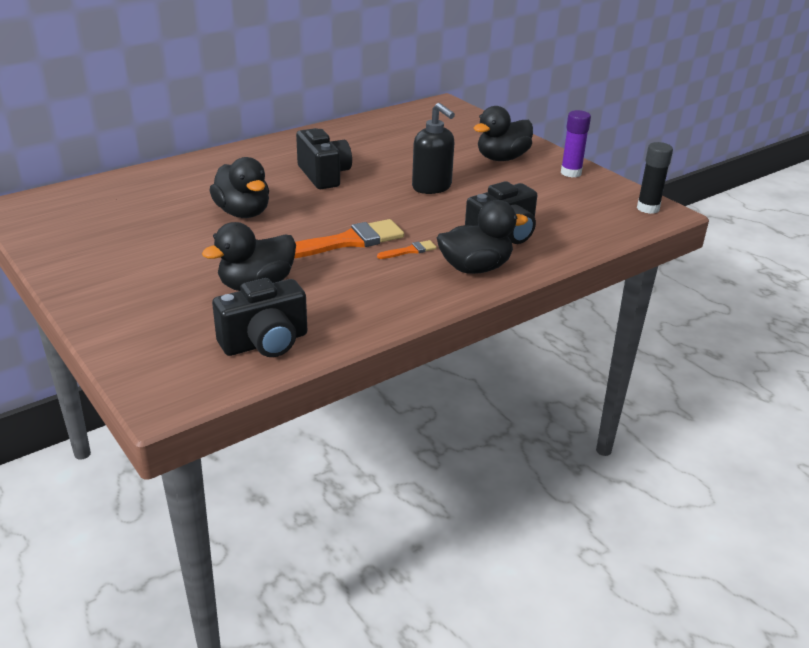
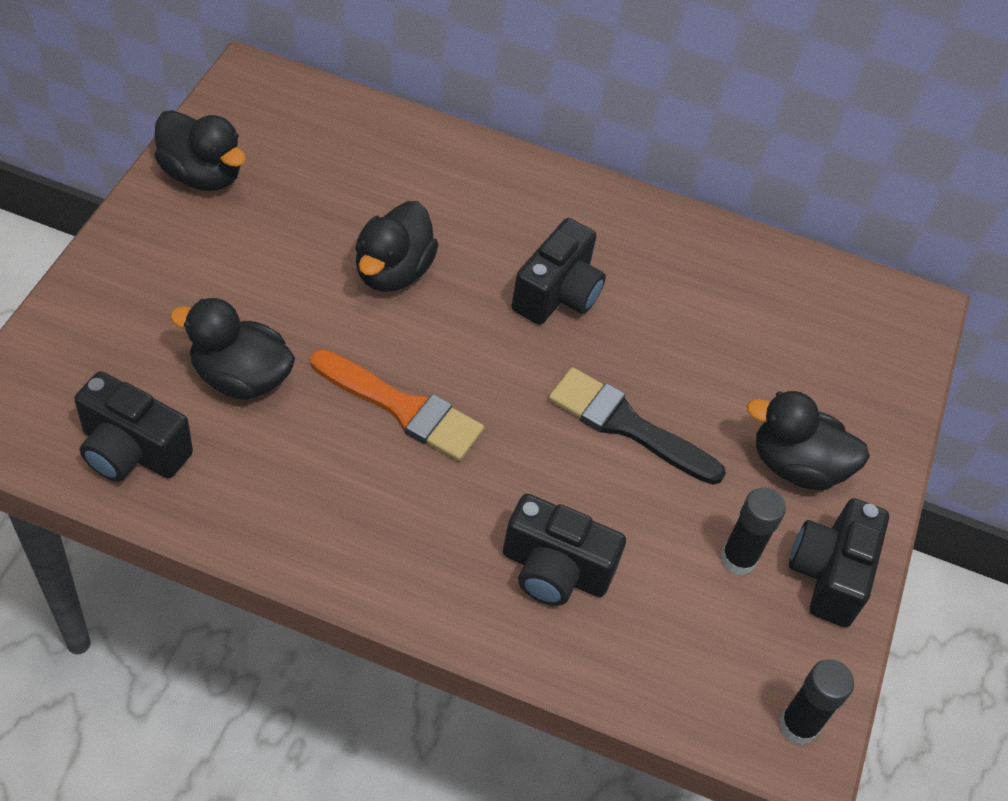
camera: 50 degrees right, 20 degrees up
(409, 251) = (432, 484): orange brush -> none
(432, 187) = (627, 425): black soap dispenser -> black brush
(475, 268) = (442, 577): black duck -> black duck (202, 175)
(542, 189) = (738, 559): none -> black glue stick
(571, 173) = (829, 574): purple glue stick -> black camera

